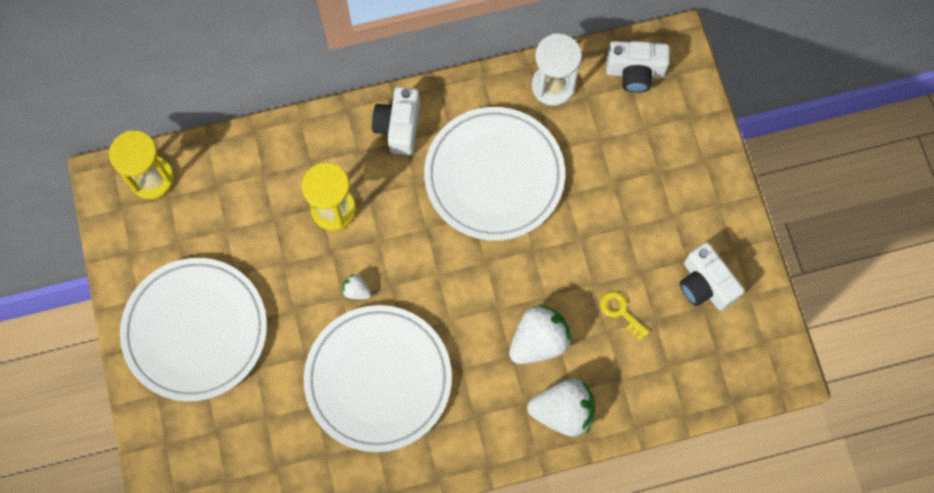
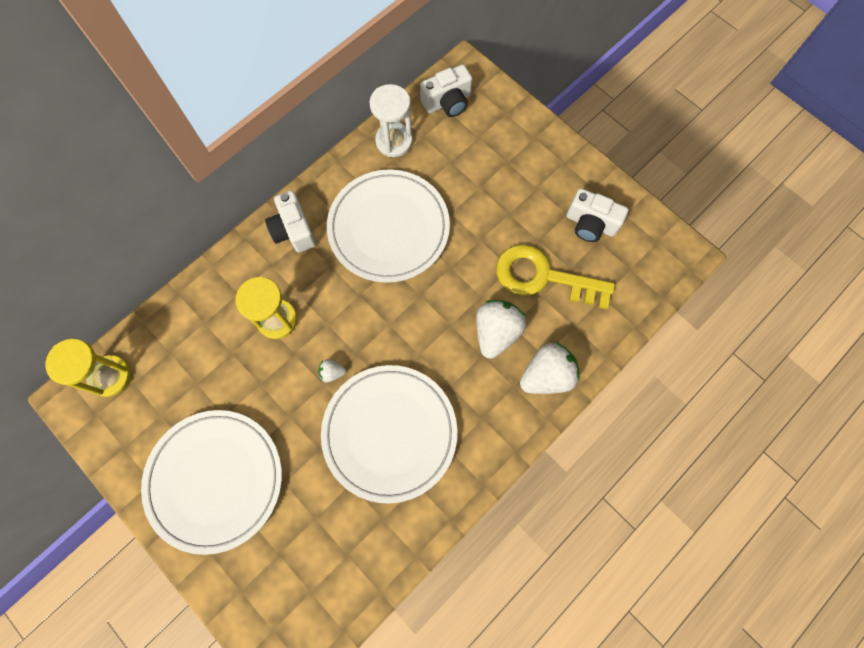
camera: 30 degrees left, 0 degrees up
(620, 312) = (543, 277): yellow key -> yellow key, size x2.34

